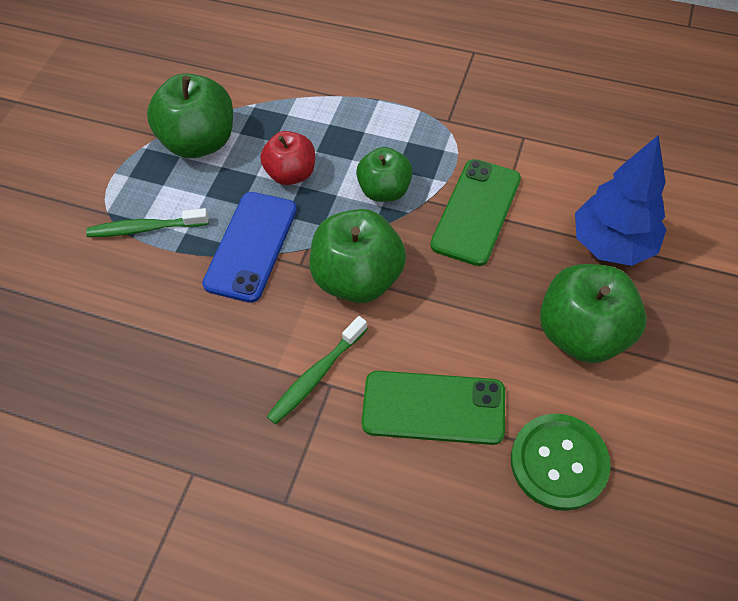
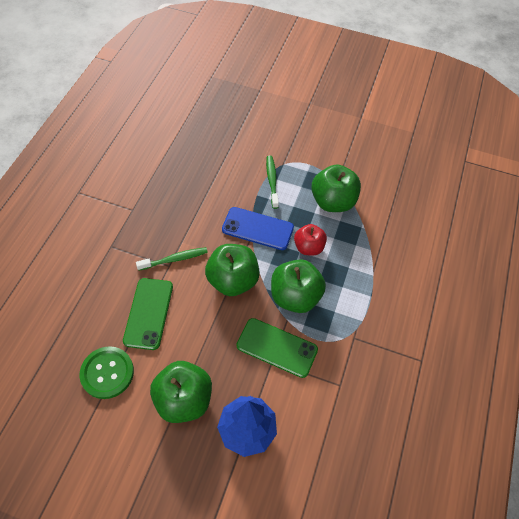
camera: 85 degrees right, 0 degrees up
(316, 376) = (175, 259): green toothbrush -> green toothbrush turned 120 degrees clockwise
(385, 190) = (295, 296): green apple -> green apple, size x1.57

